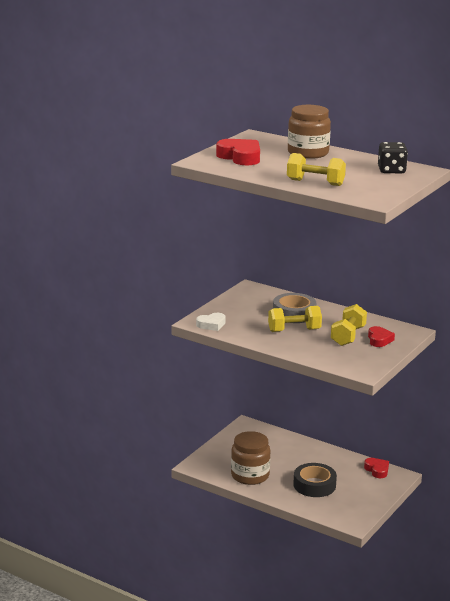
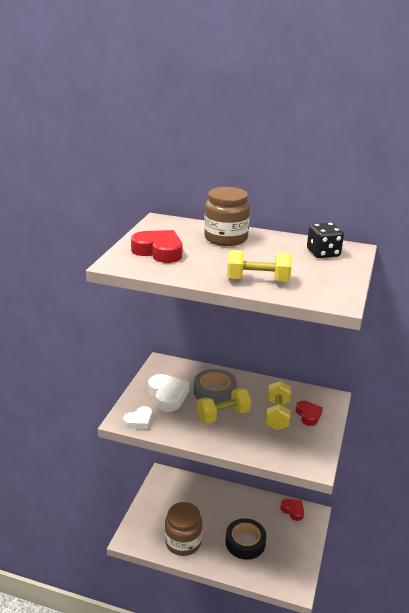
camera: 15 degrees left, 5 degrees up
(246, 311) = (167, 396): none -> white heart

